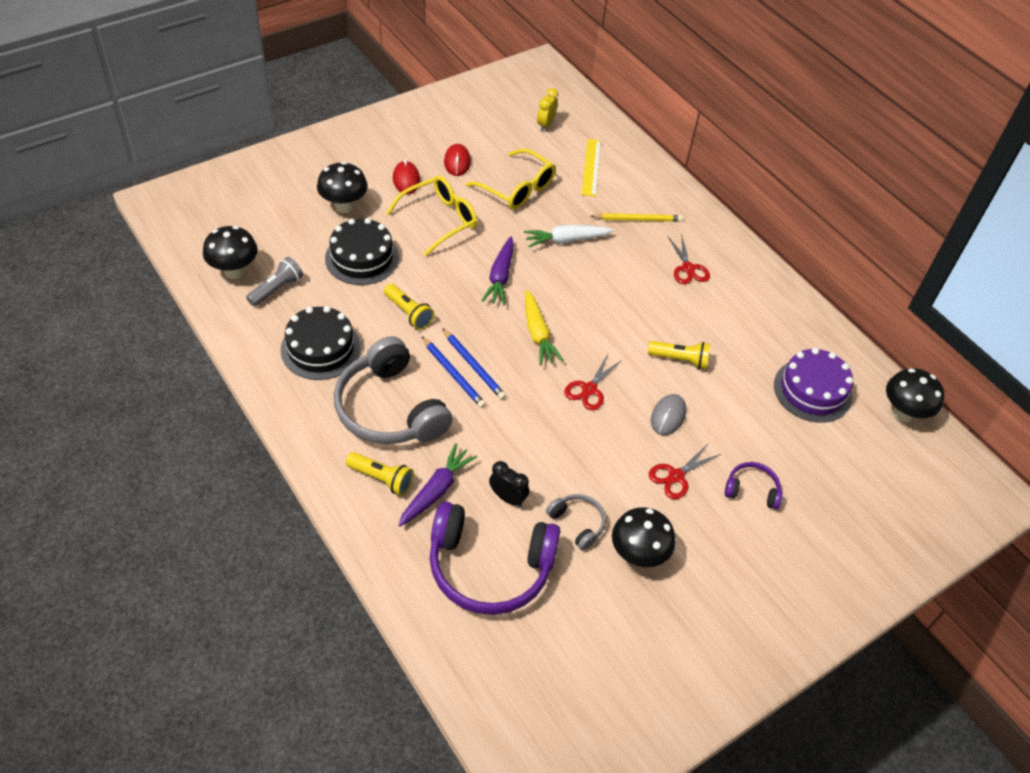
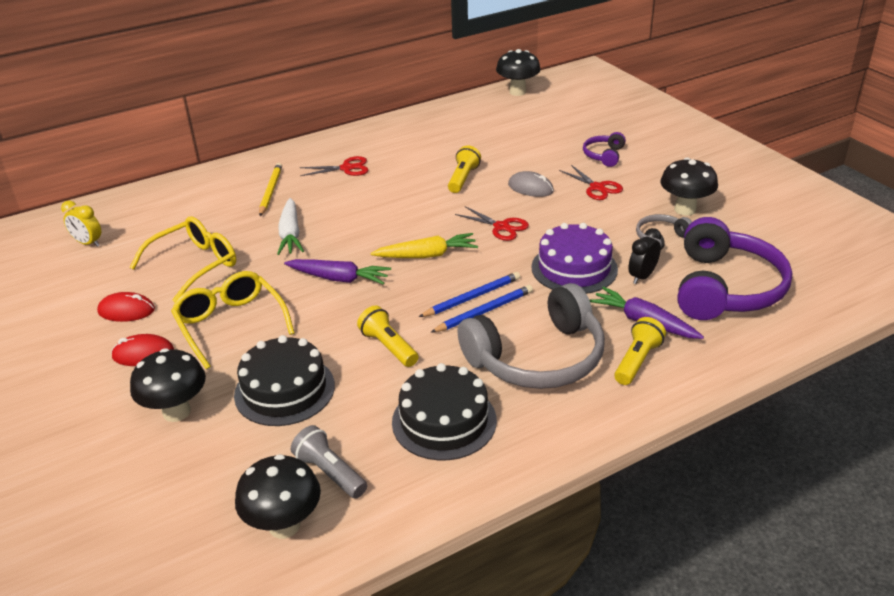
camera: 80 degrees left, 15 degrees down
(408, 313) = (388, 346): yellow flashlight -> yellow flashlight turned 90 degrees counterclockwise
(591, 167) = (178, 215): yellow ruler -> none
(812, 390) = (497, 123): purple cake -> purple cake (574, 268)

